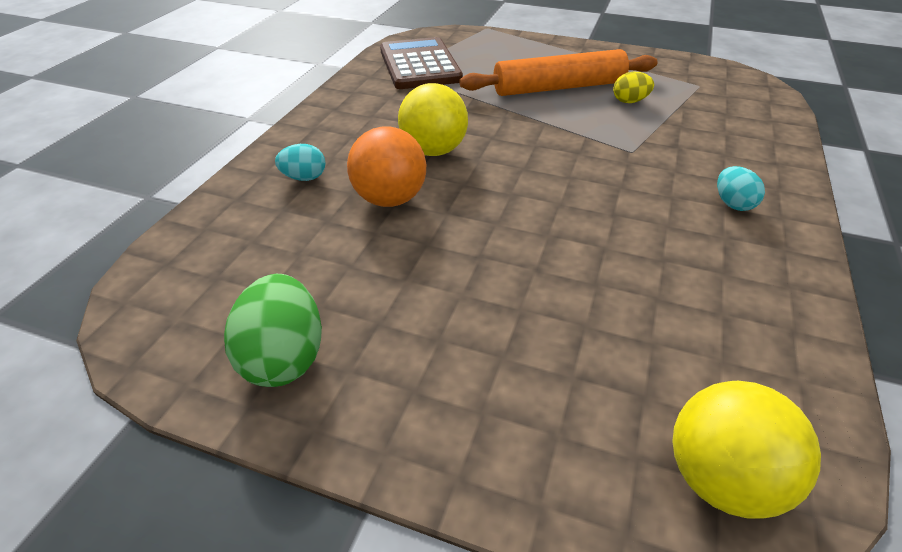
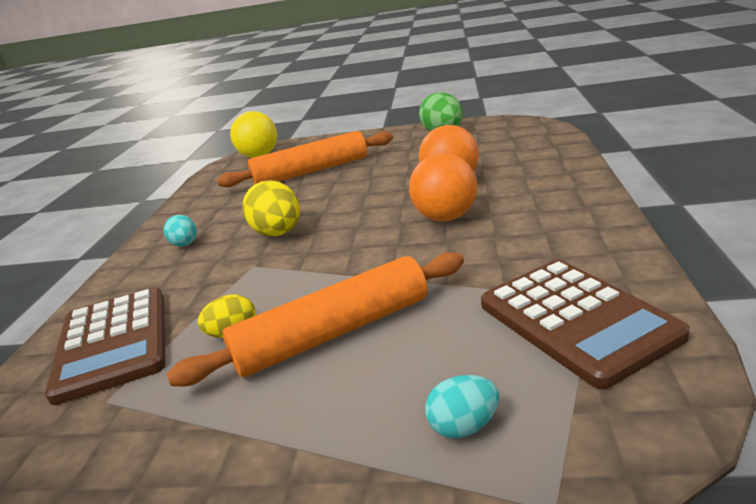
camera: 170 degrees right, 15 degrees down
(304, 178) = (531, 176): turquoise egg -> turquoise egg (464, 426)
(433, 151) = (446, 218): yellow ball -> orange ball
(576, 322) = (311, 171): none -> orange rolling pin
(613, 185) = (278, 233): none -> yellow egg
(727, 115) = (113, 343): none -> brown calculator

